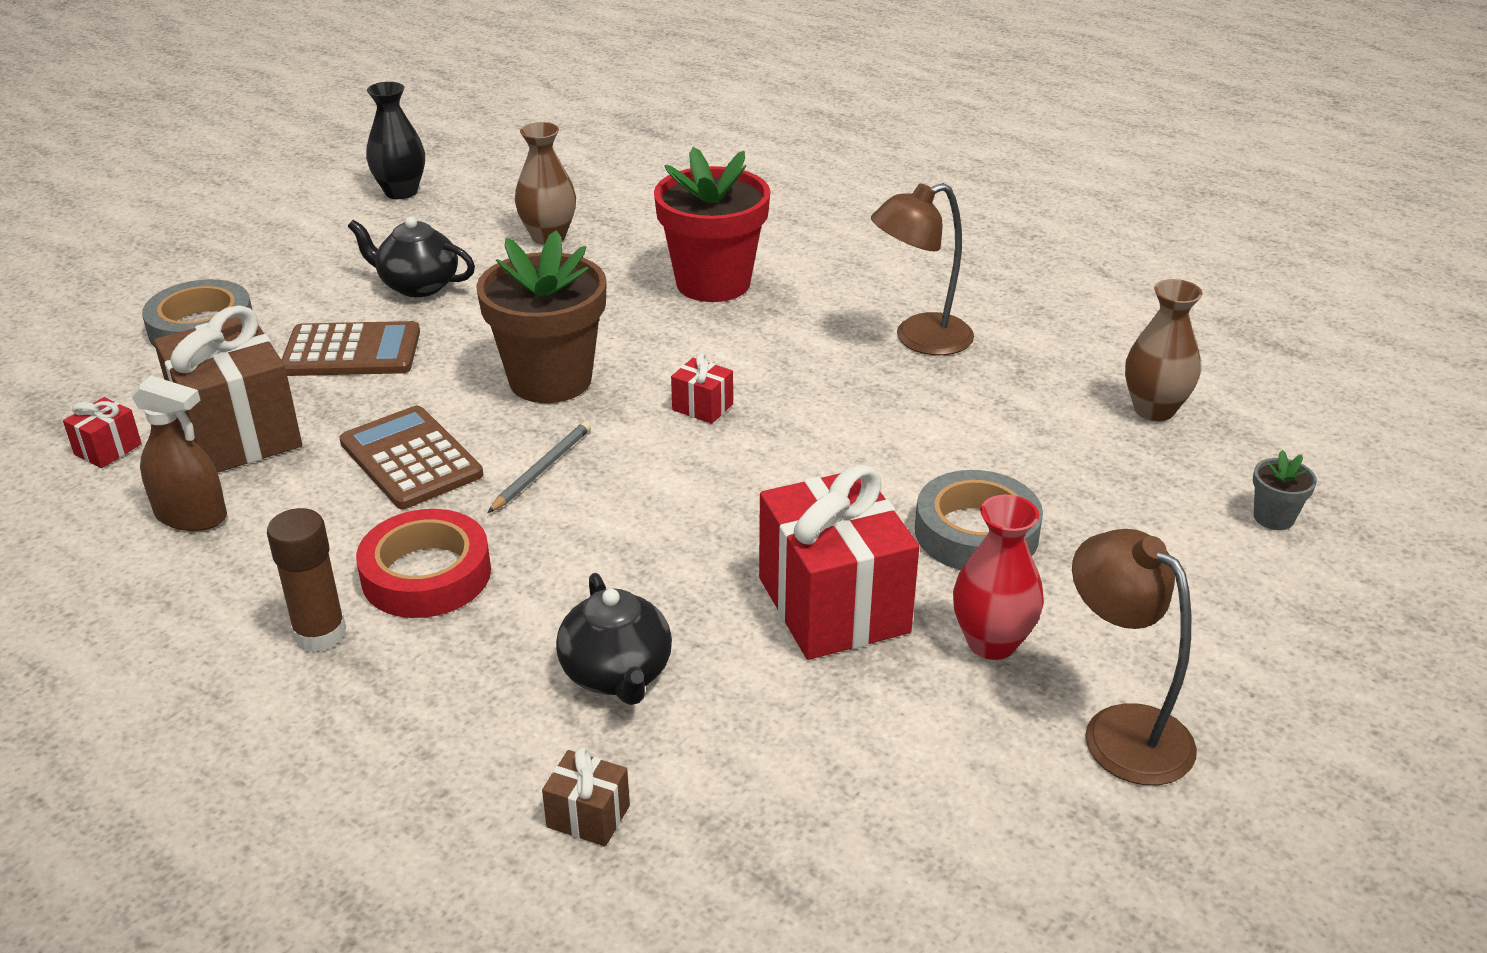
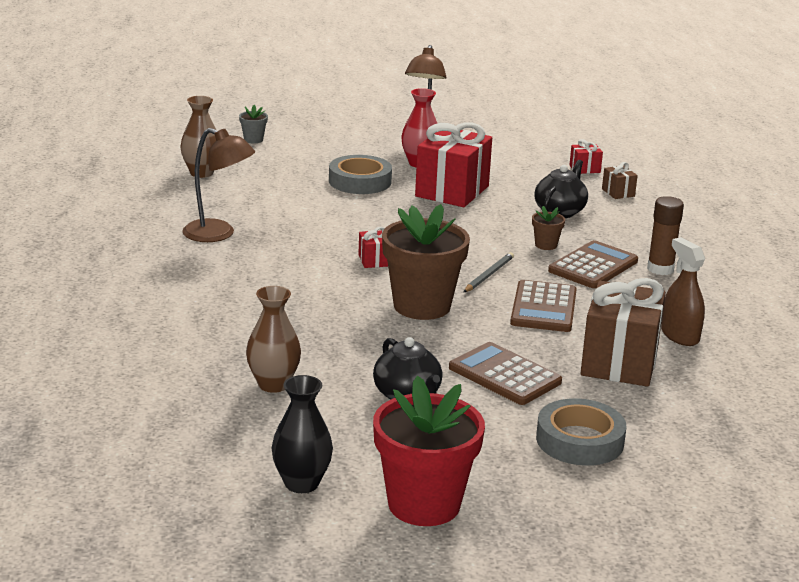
camera: 135 degrees left, 10 degrees down
(108, 449) = (701, 389): red gift -> red gift (584, 169)
(426, 574) = (593, 266): red tape -> brown calculator
(541, 575) = (546, 245): none -> brown flower pot
(542, 469) = (488, 275): grey pencil -> grey pencil turned 135 degrees clockwise
(713, 283) = (245, 306): red flower pot -> red flower pot (424, 504)

